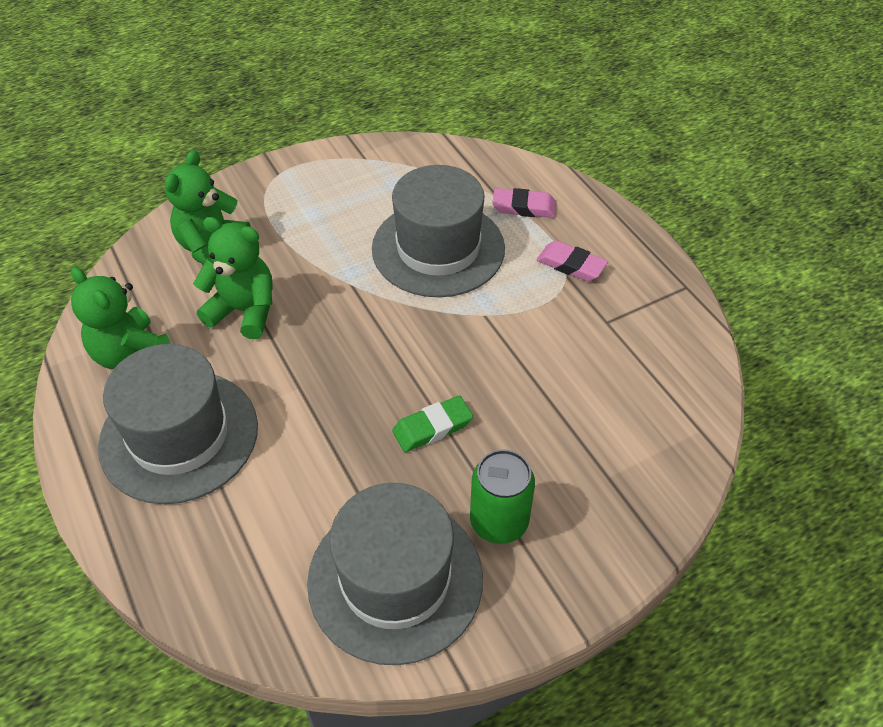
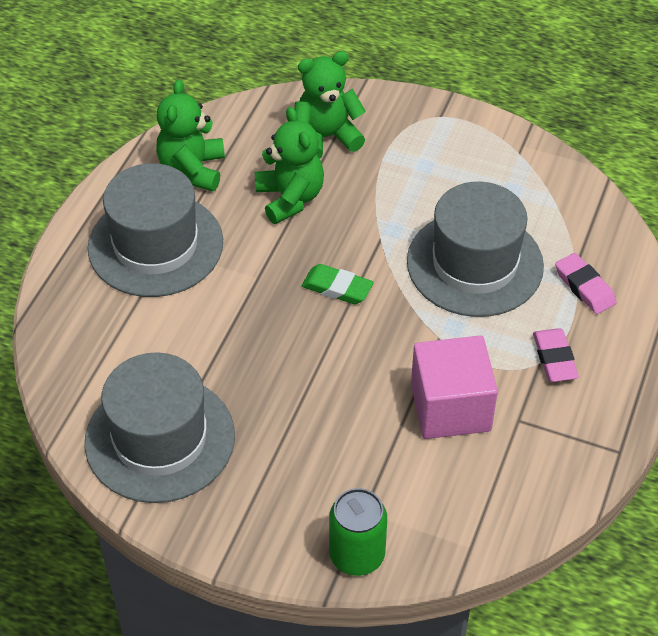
camera: 50 degrees right, 0 degrees up
(432, 427) = (300, 376): green eraser -> green eraser (337, 288)
(499, 522) = (259, 468): green can -> green can (357, 555)
(558, 353) = (450, 407): none -> pink cube

